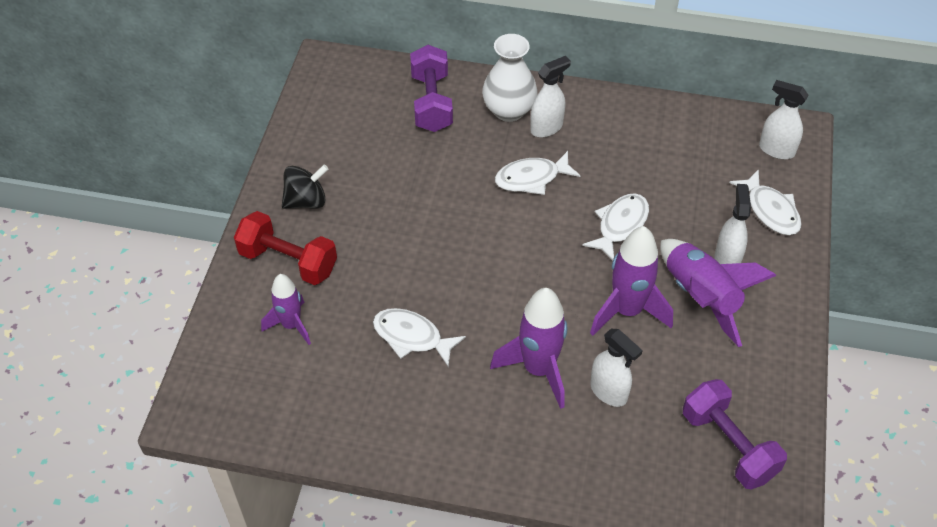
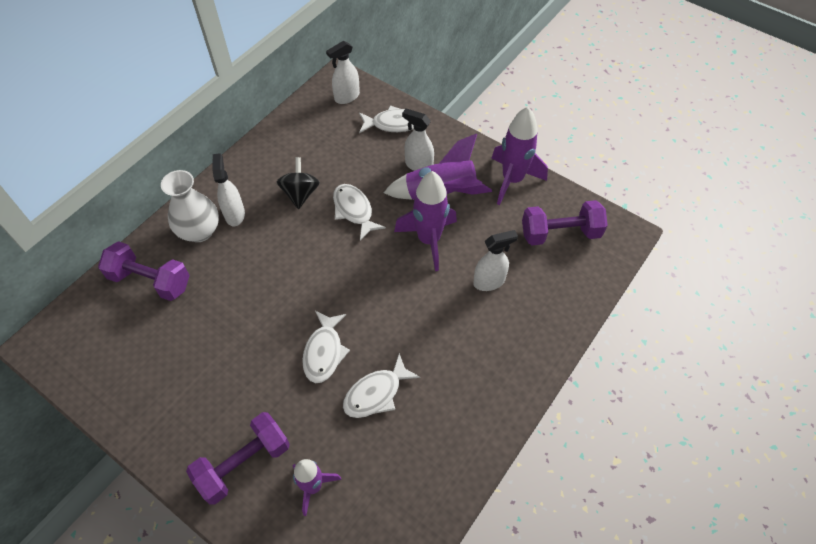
camera: 65 degrees left, 5 degrees up
(288, 261) = (244, 463): red dumbbell -> purple dumbbell
(306, 201) = (187, 422): black spinning top -> black spinning top (300, 194)
(531, 178) = (276, 245): white fish -> white fish (324, 352)
(538, 369) = (449, 317): purple rocket -> purple rocket (512, 180)

